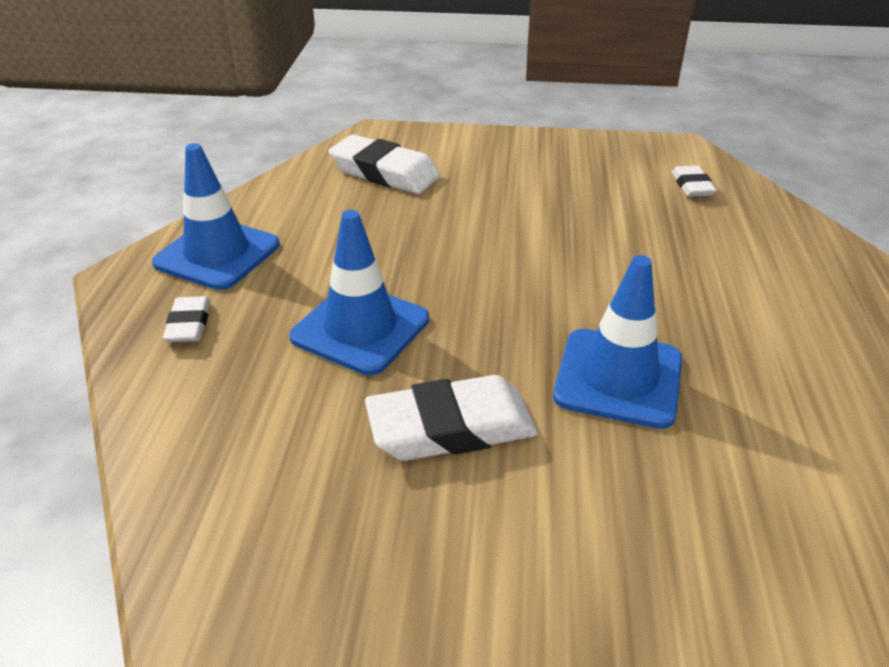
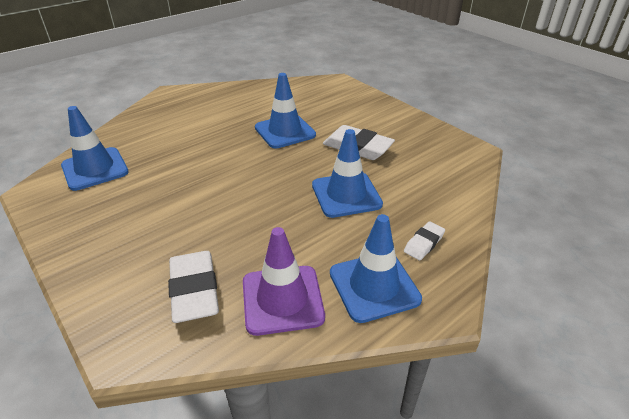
camera: 135 degrees left, 0 degrees up
(299, 203) = (282, 299): none -> purple traffic cone
(692, 186) = (95, 169): white eraser -> blue traffic cone

